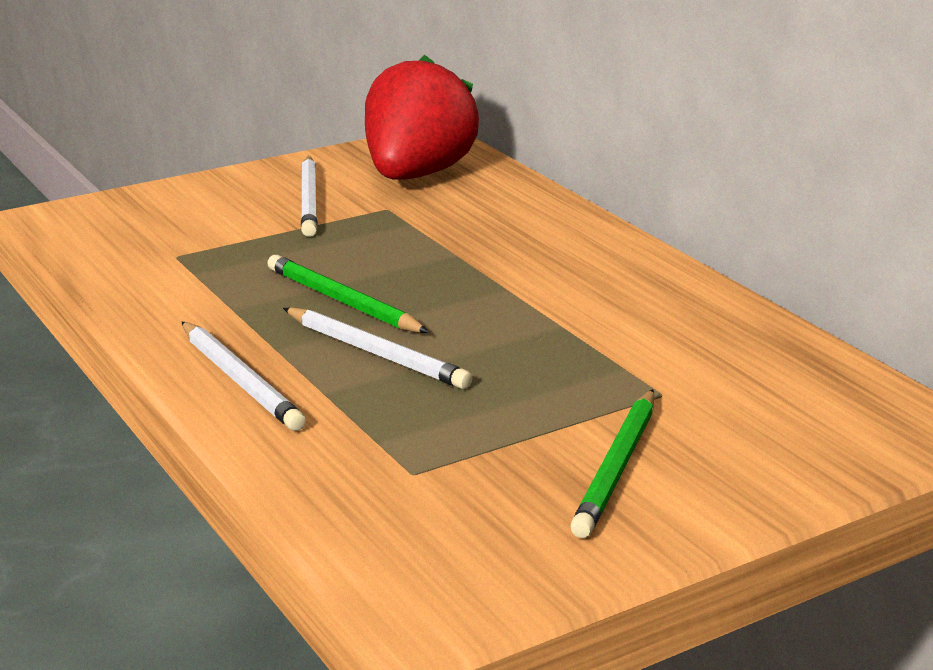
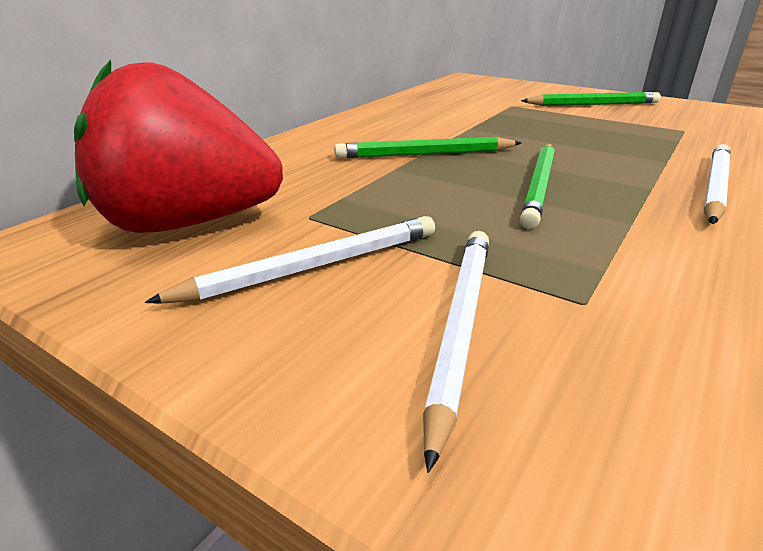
camera: 115 degrees left, 5 degrees up
(376, 353) = (592, 160): white pencil -> white pencil (460, 326)
(485, 277) = (425, 154): none -> green pencil

